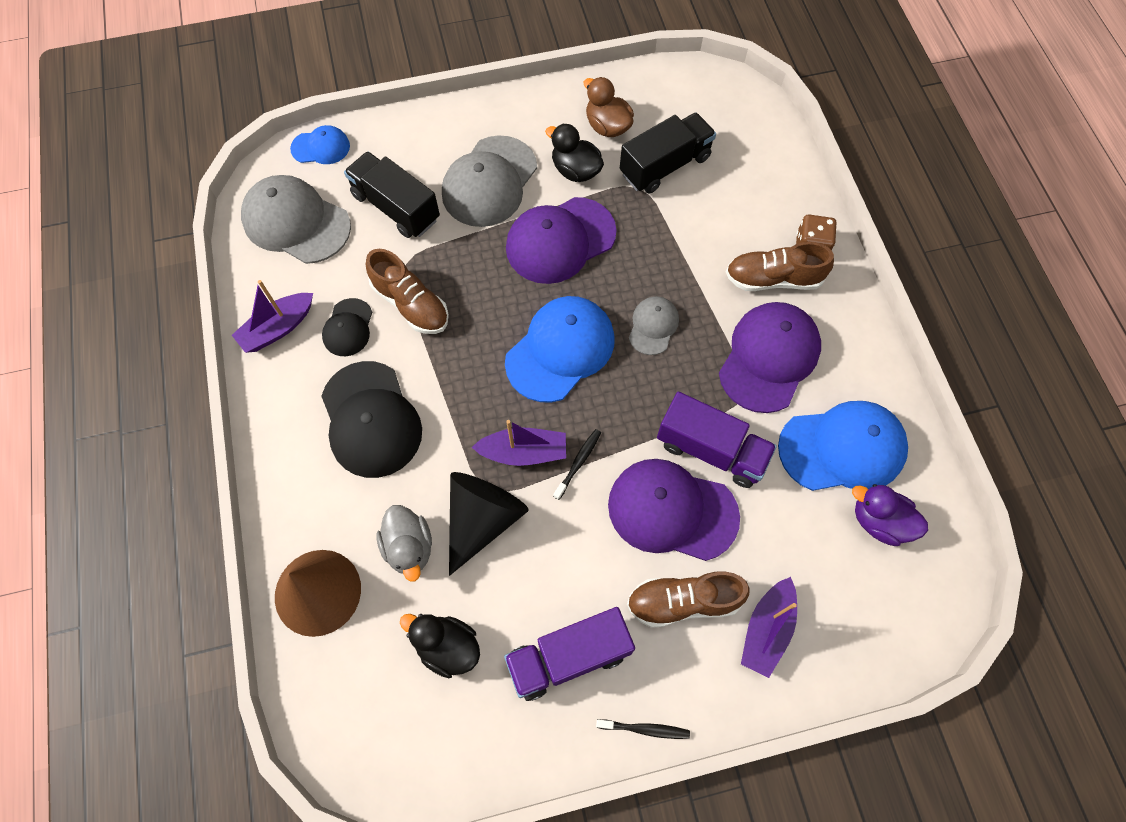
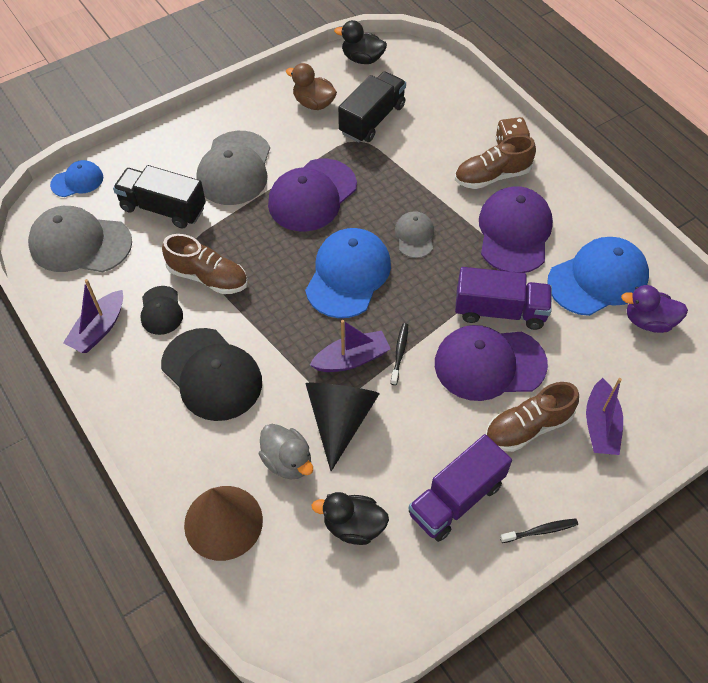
camera: 20 degrees left, 10 degrees down
(575, 170) = (302, 141): black duck -> black duck (362, 59)

